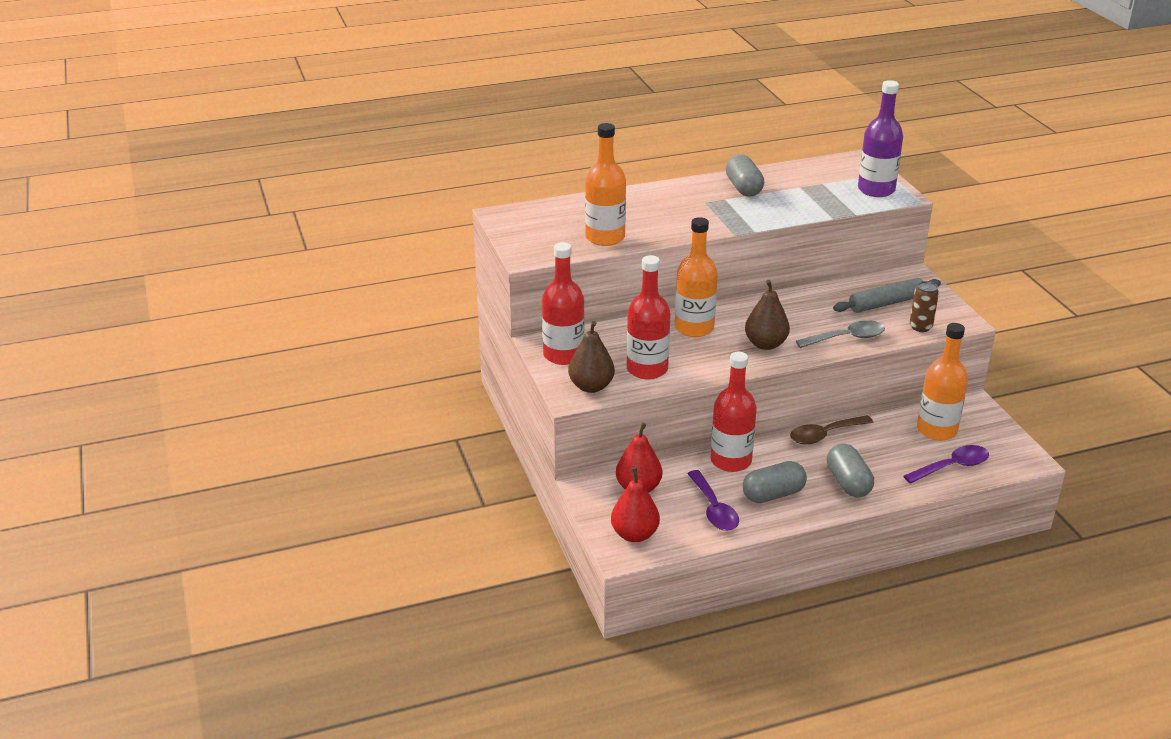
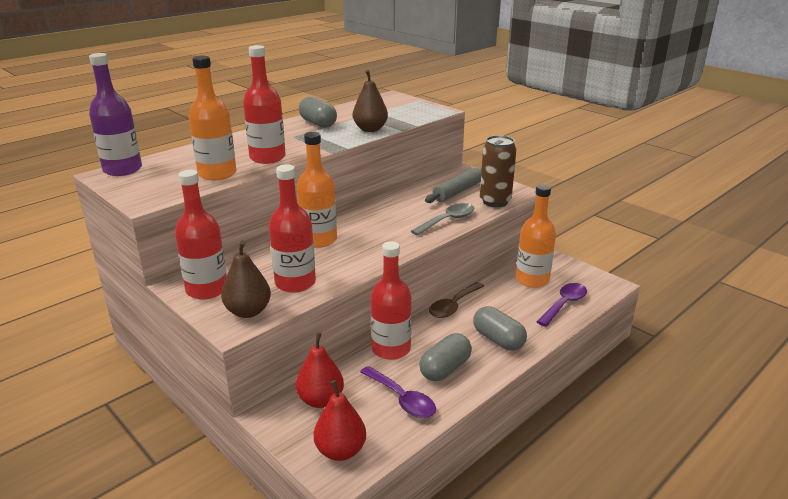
camera: 25 degrees left, 5 degrees down
(664, 227) = (267, 158): none -> red bottle
(765, 344) = (387, 239): brown pear -> brown pear (370, 129)
(876, 190) = (419, 110): purple bottle -> purple bottle (122, 169)
(920, 327) = (495, 201): brown can -> brown can, size x1.66

